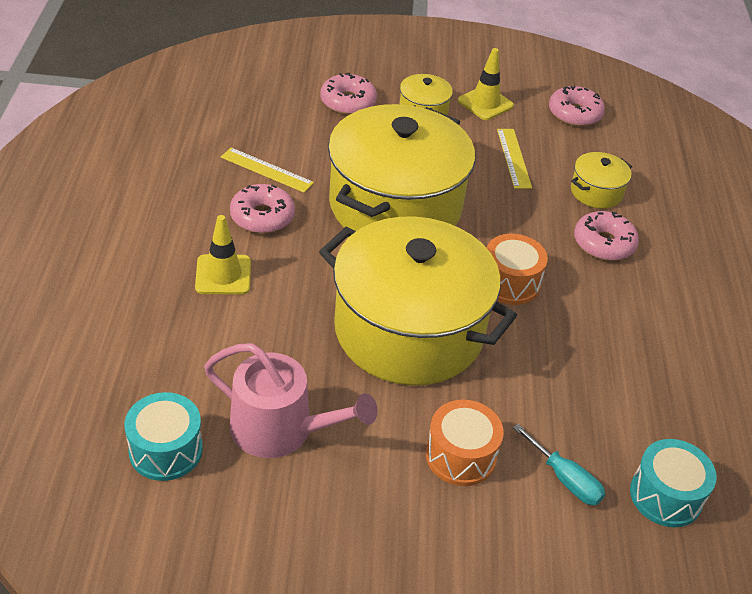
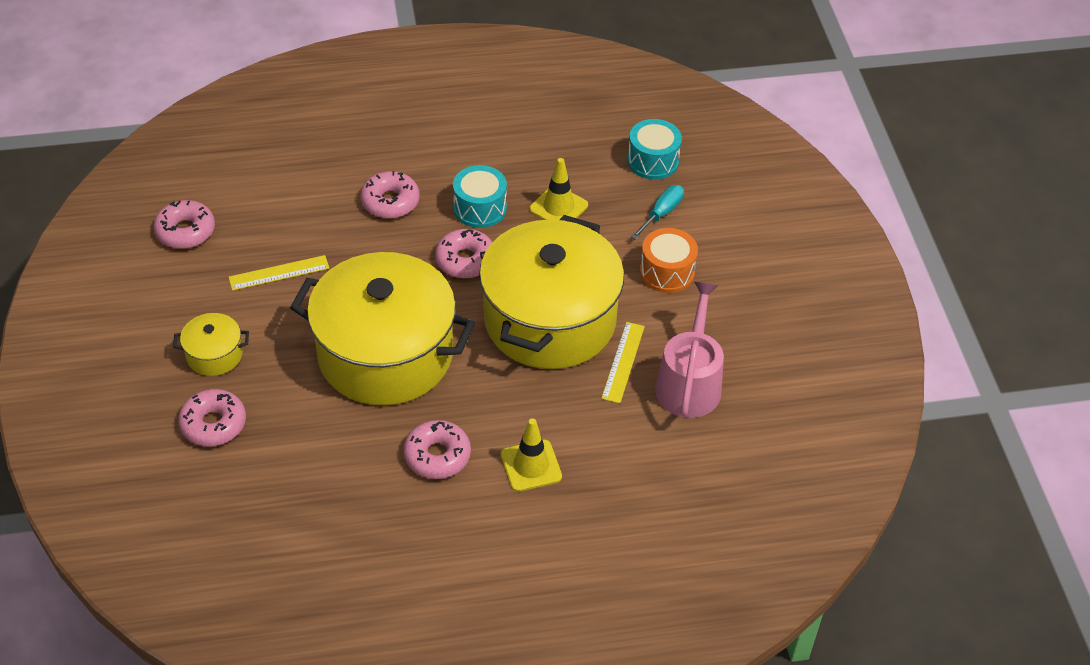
camera: 100 degrees left, 5 degrees up
(166, 450) = (741, 451): turquoise drum -> turquoise drum (480, 208)
(266, 170) = (361, 470): yellow ruler -> yellow ruler (623, 362)
(485, 103) = (184, 304): yellow traffic cone -> yellow traffic cone (558, 207)
(509, 283) = (465, 260): orange drum -> pink donut
(596, 192) = (315, 209): yellow pot -> none

